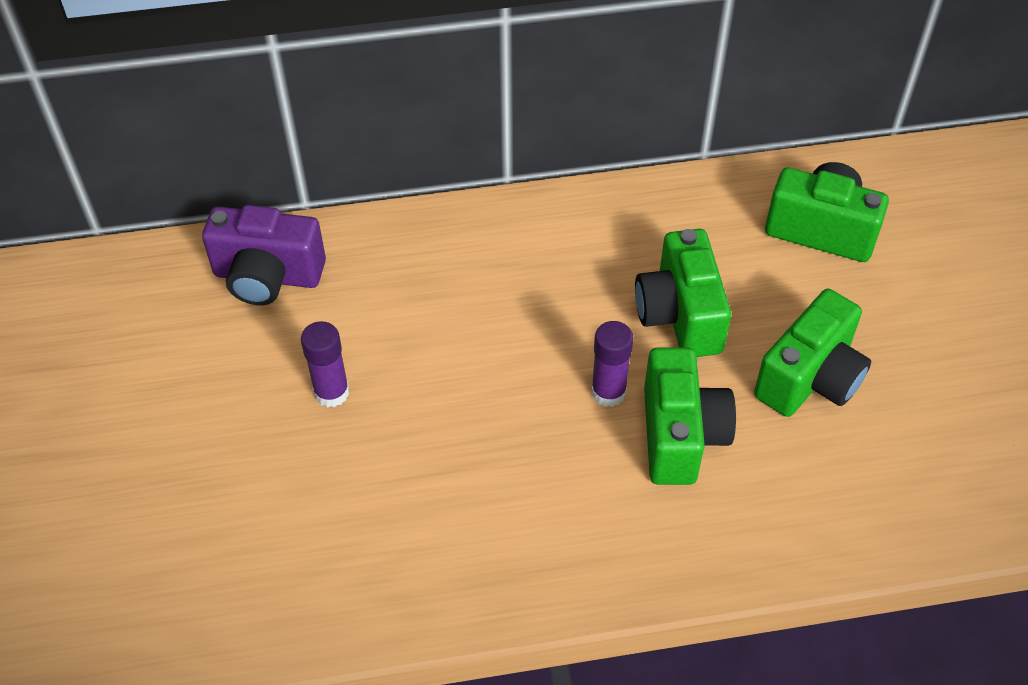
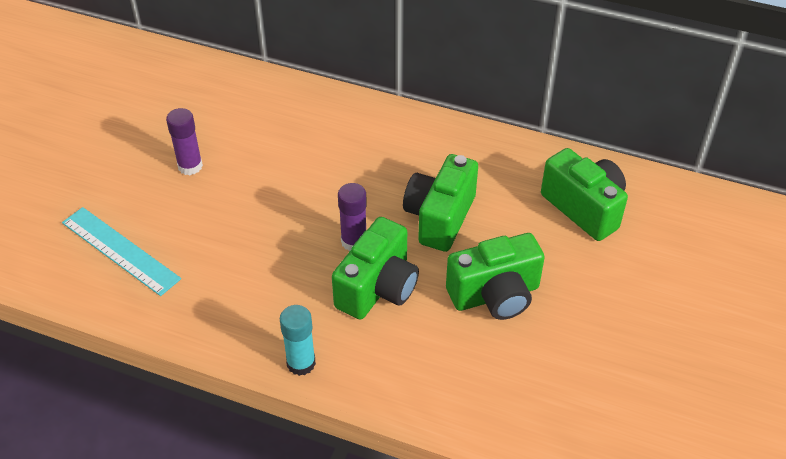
camera: 30 degrees right, 5 degrees down
(268, 276) = (208, 88): purple camera -> none
(335, 547) = (120, 250): none -> turquoise ruler
(669, 572) = (301, 363): none -> turquoise glue stick

